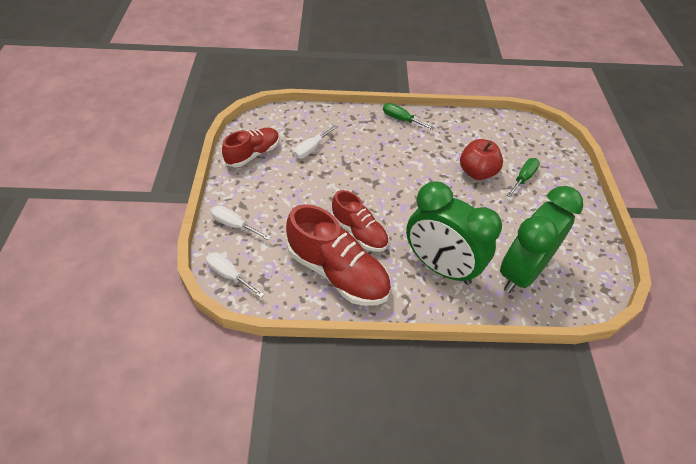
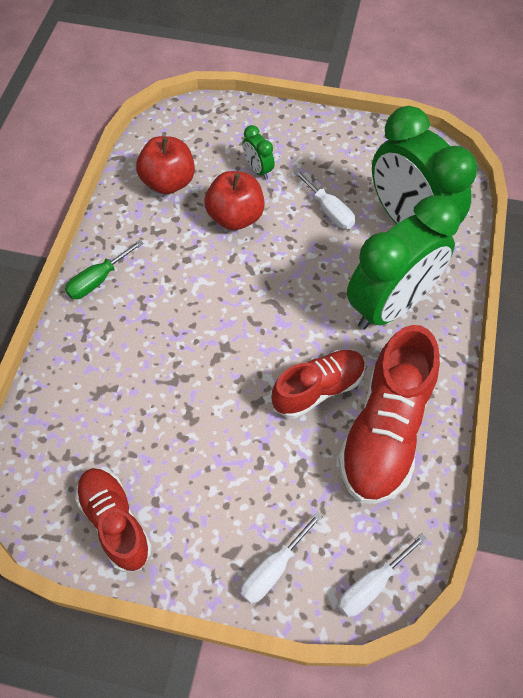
camera: 75 degrees left, 10 degrees up
(311, 149) = (128, 425): white screwdriver -> white screwdriver (329, 210)
(338, 273) = (385, 431): red shoe -> red shoe turned 150 degrees clockwise
(488, 136) = (168, 182): none -> red apple
(523, 178) = (258, 170): green screwdriver -> green clock

